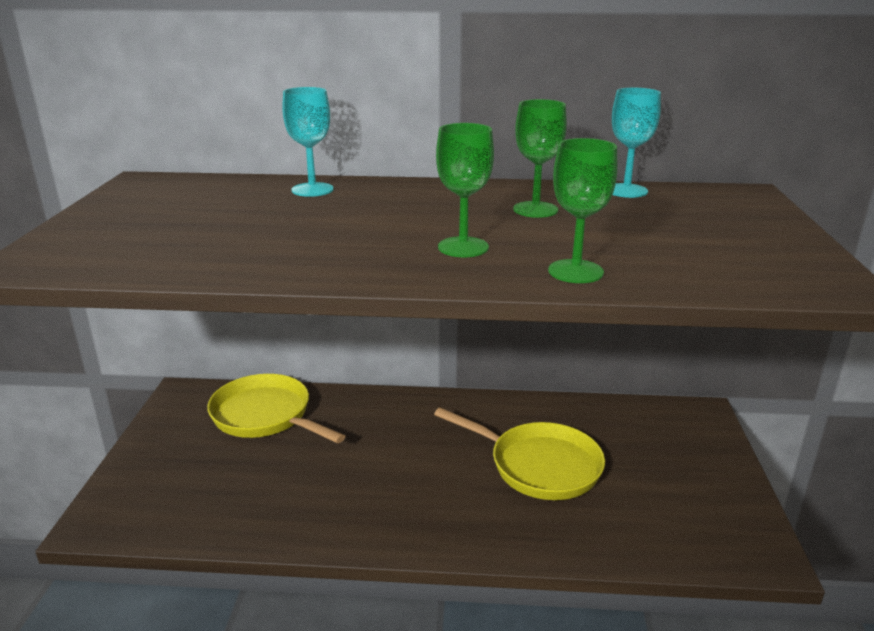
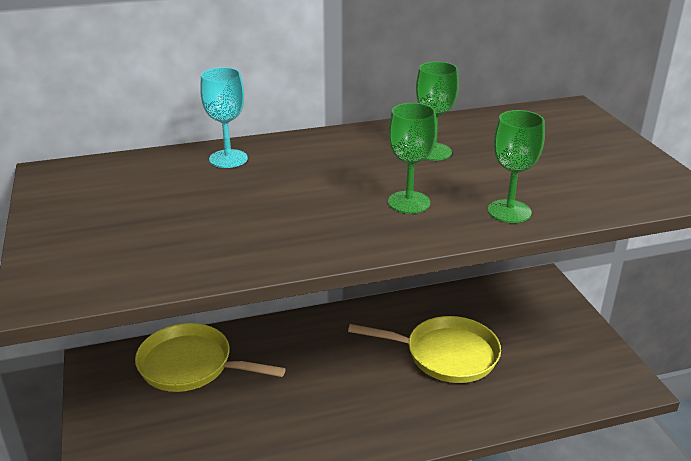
camera: 20 degrees left, 5 degrees up
(626, 191) = (485, 119): turquoise goblet -> none

